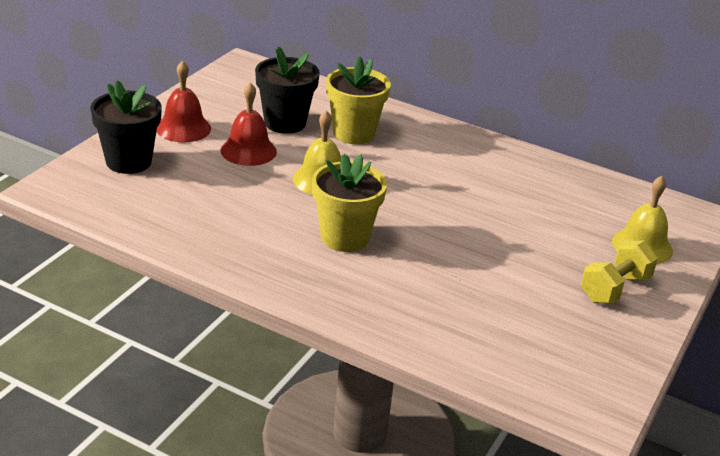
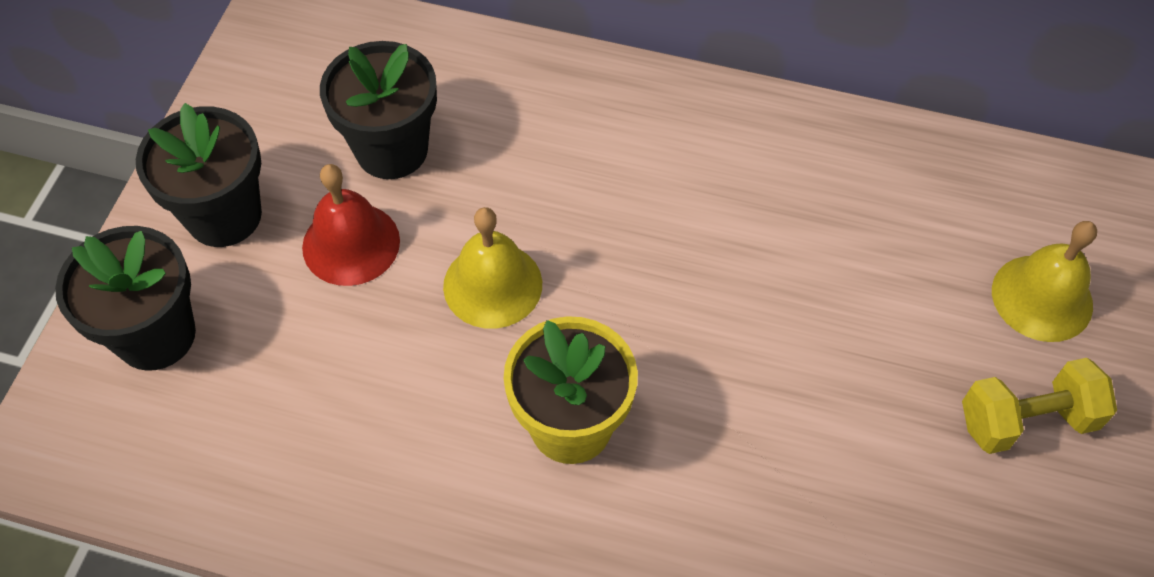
camera: 10 degrees left, 25 degrees up
(183, 128) = (224, 215): red bell -> black flower pot
(354, 133) = (513, 144): yellow flower pot -> none
(614, 289) = (1026, 420): yellow dumbbell -> yellow dumbbell turned 45 degrees clockwise

